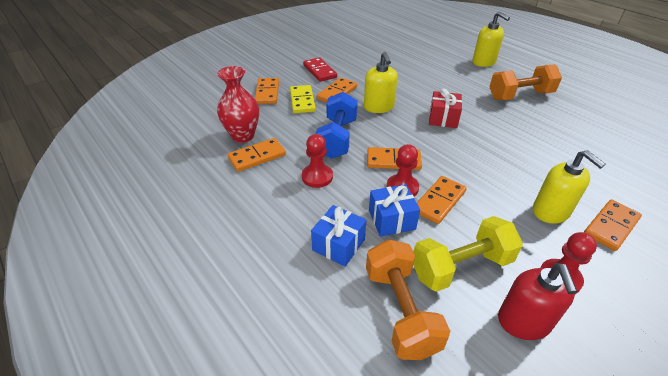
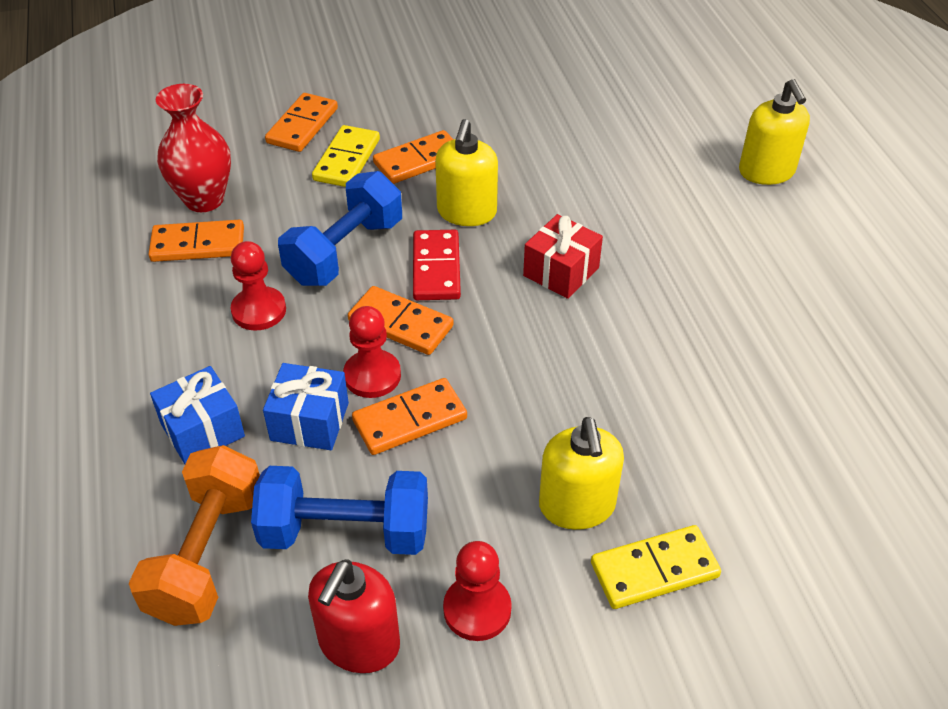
camera: 25 degrees right, 5 degrees up
(319, 71) = (426, 104): red domino -> red domino (436, 268)
(461, 267) = (345, 532): yellow dumbbell -> blue dumbbell
(520, 96) = (762, 270): orange dumbbell -> none
(611, 226) = (654, 569): orange domino -> yellow domino

